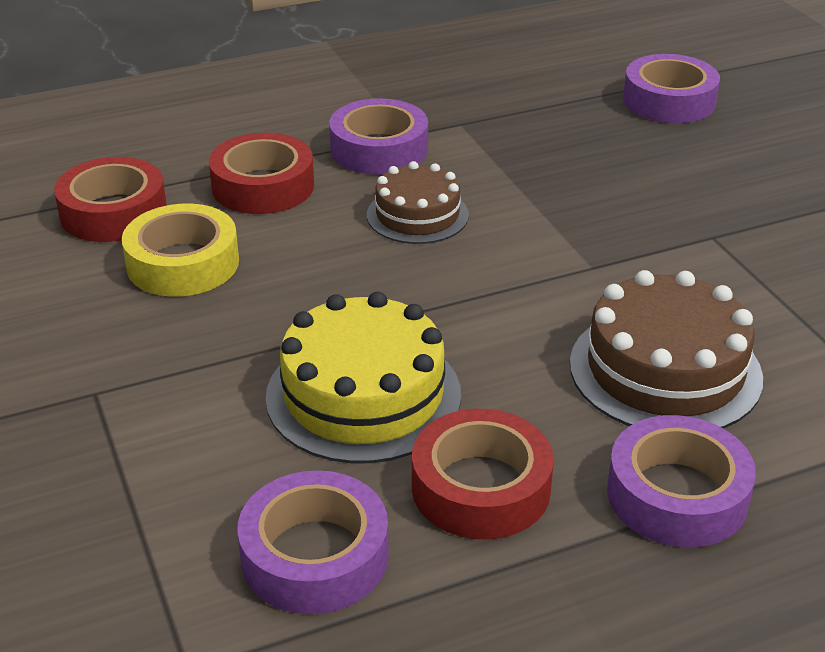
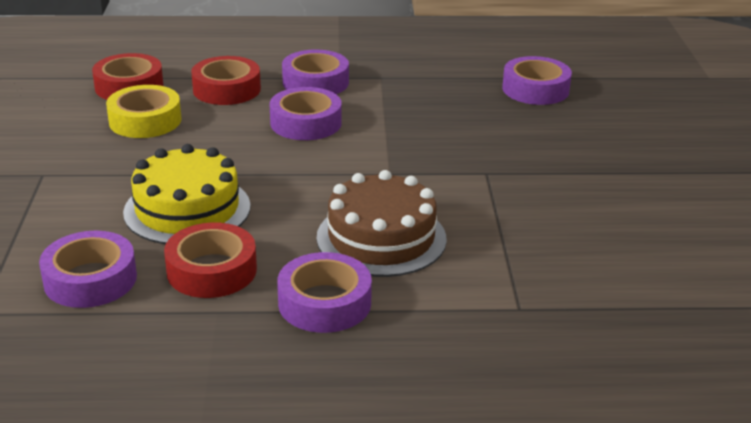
camera: 20 degrees right, 5 degrees down
(417, 215) = (306, 123): brown cake -> purple tape

